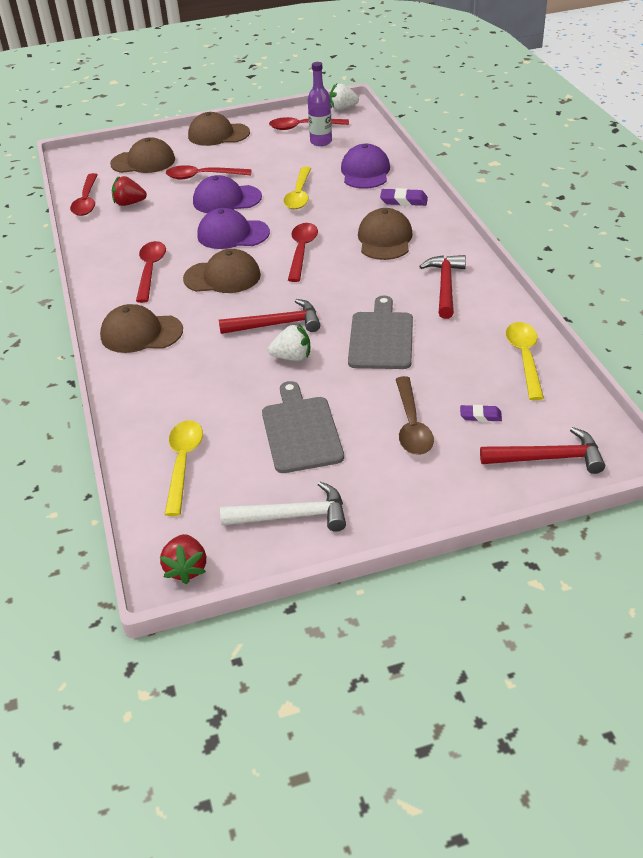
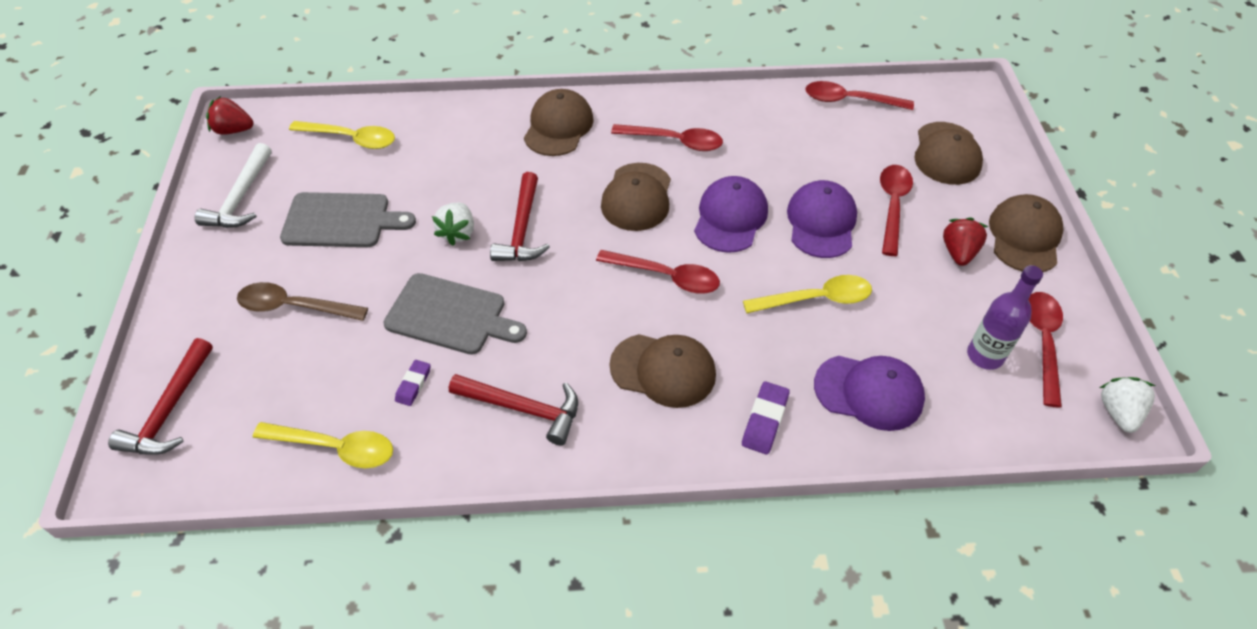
camera: 100 degrees right, 10 degrees up
(129, 203) = (835, 134): red strawberry -> red strawberry (958, 252)
(299, 194) = (815, 299): yellow spoon -> yellow spoon turned 150 degrees clockwise
(480, 416) = (269, 370): purple eraser -> purple eraser (413, 384)

